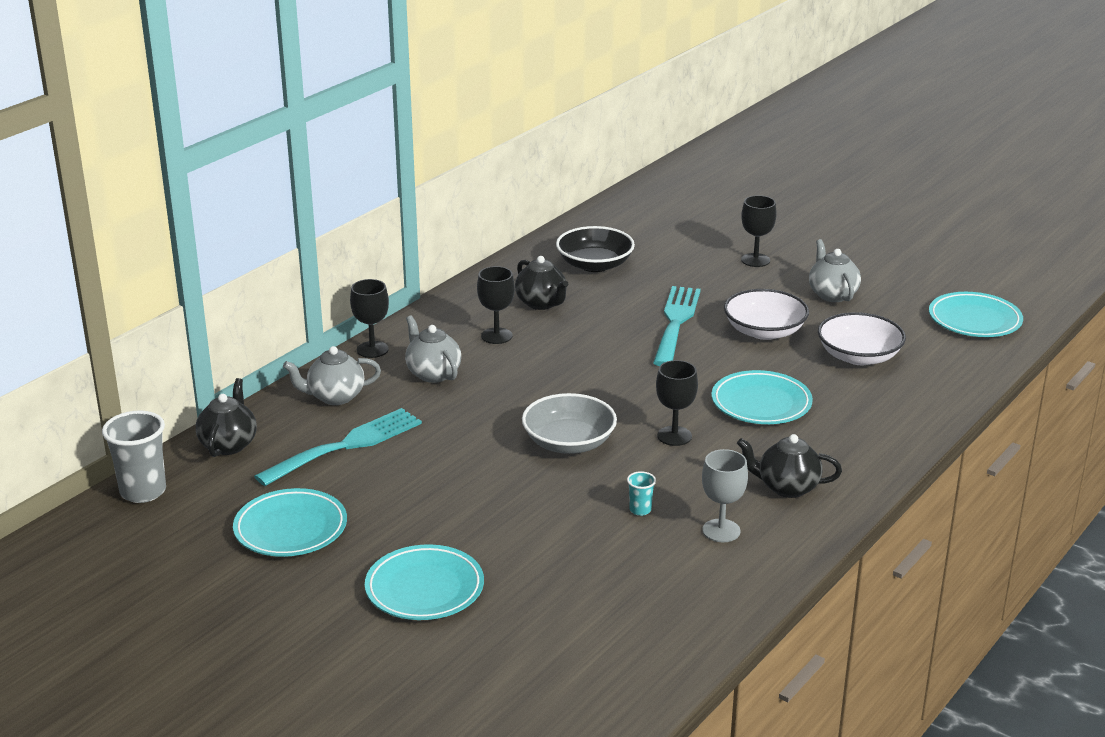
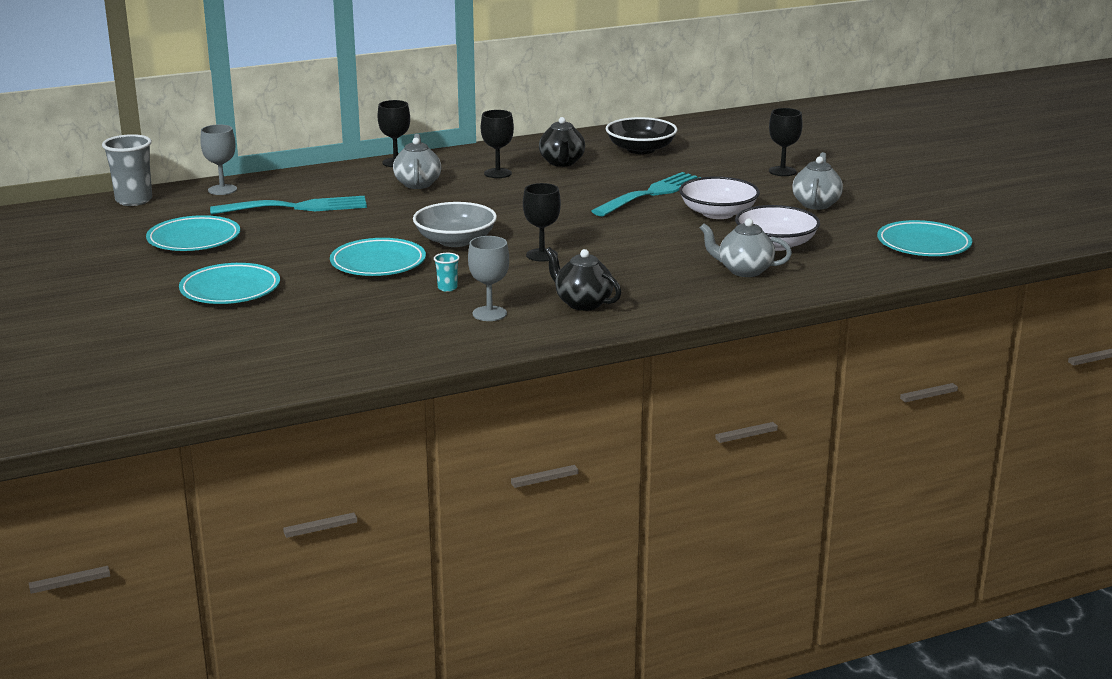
camera: 30 degrees right, 5 degrees down
(229, 444) = (222, 190): black teapot -> grey goblet
(335, 397) = (330, 181): grey teapot -> grey teapot (744, 271)
(761, 403) = (643, 253): turquoise plate -> turquoise plate (378, 263)

